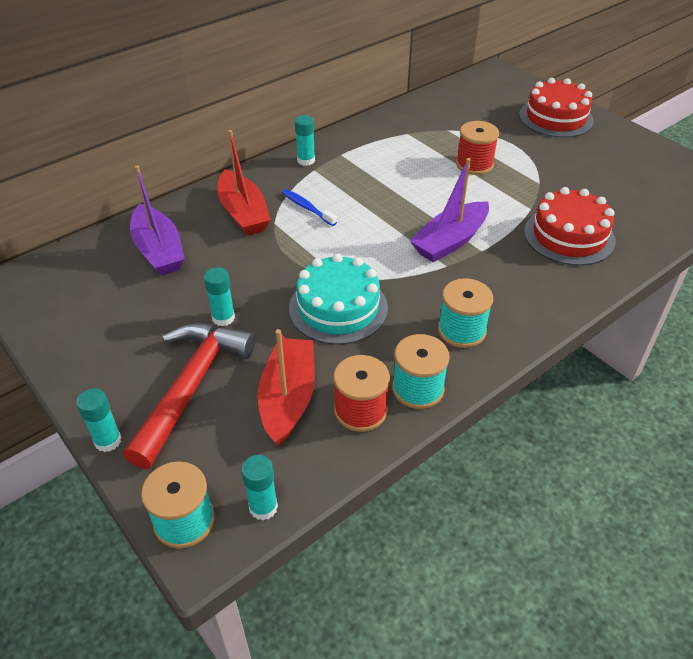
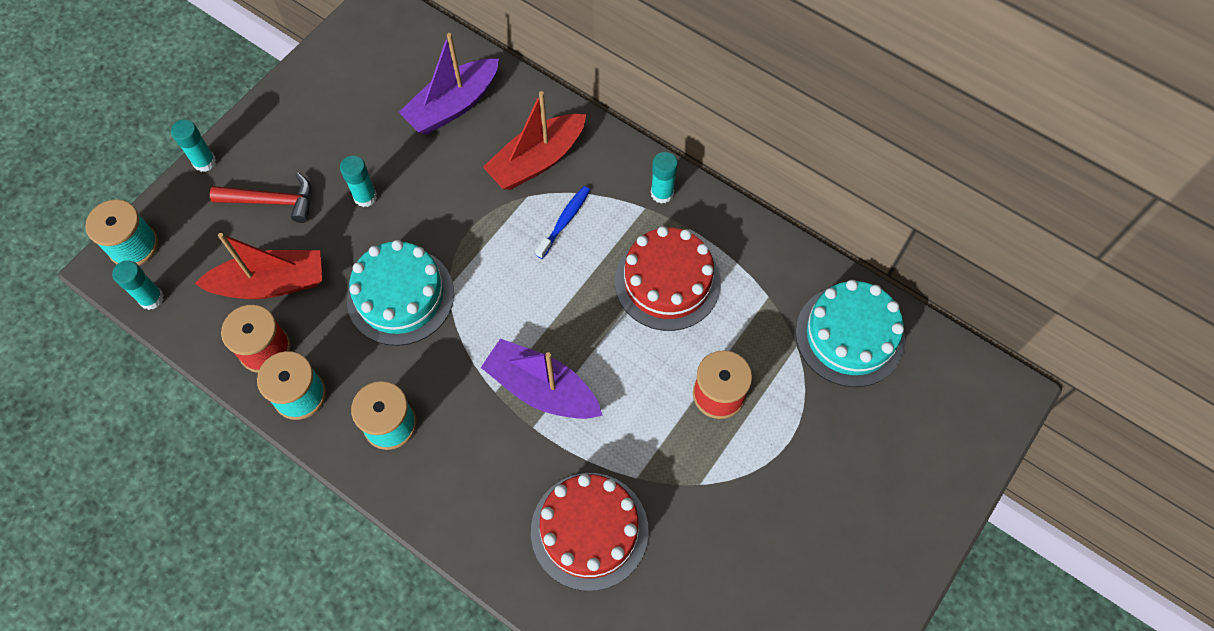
camera: 75 degrees right, 20 degrees up
(191, 387) = (272, 201): red hammer -> red hammer, size x0.61
(446, 110) = (849, 336): none -> turquoise cake
(556, 118) = (889, 495): red cake -> red cake (667, 282)

